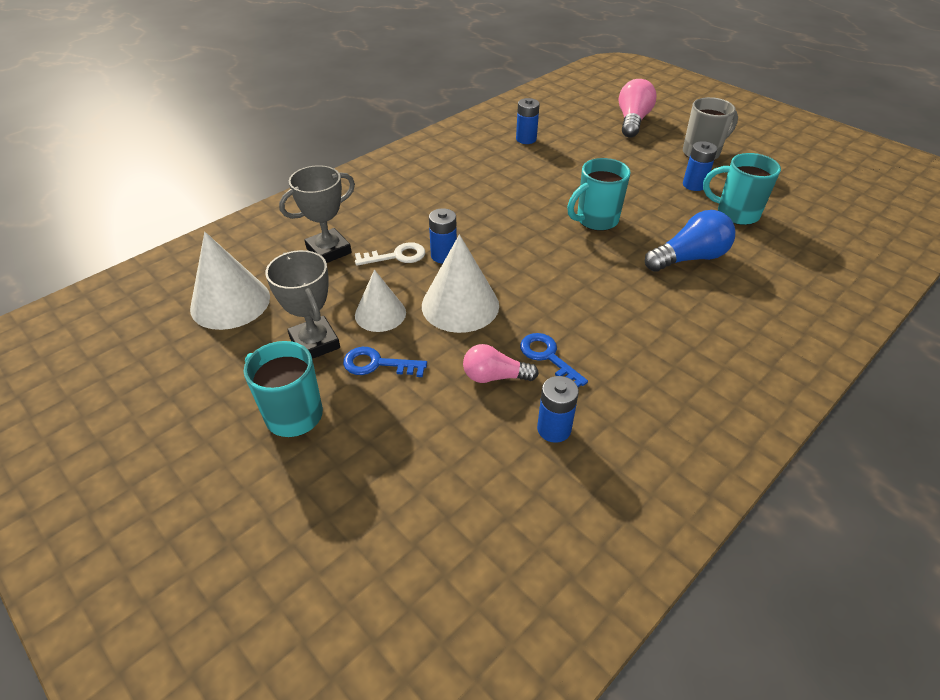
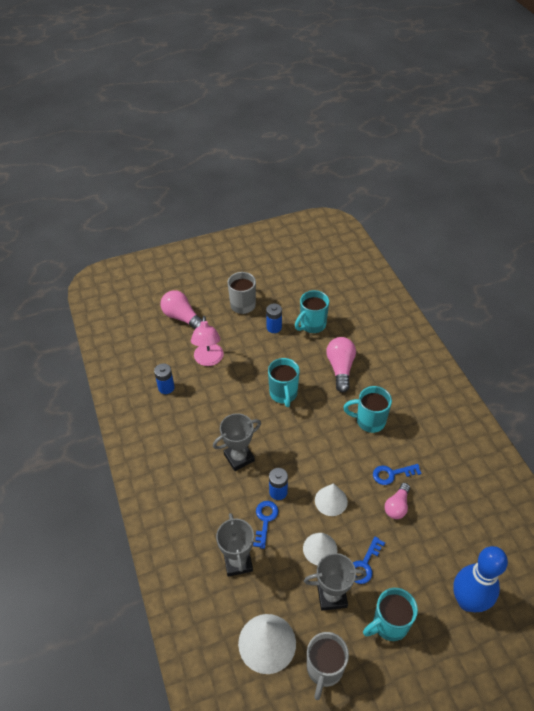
camera: 65 degrees left, 5 degrees up
(207, 362) = (324, 669): none -> grey mug
(367, 509) = (467, 601): none -> blue bowling pin
(396, 256) = (265, 520): white key -> blue key
(460, 305) = (331, 501): white cone -> white cone, size x0.65
(471, 212) = (239, 457): none -> grey trophy
(554, 429) = (442, 494): blue battery -> none
(591, 154) = (208, 360): none -> pink lamp
(623, 310) = (369, 421): none -> turquoise mug
(689, 258) = (340, 368): blue light bulb -> pink light bulb

